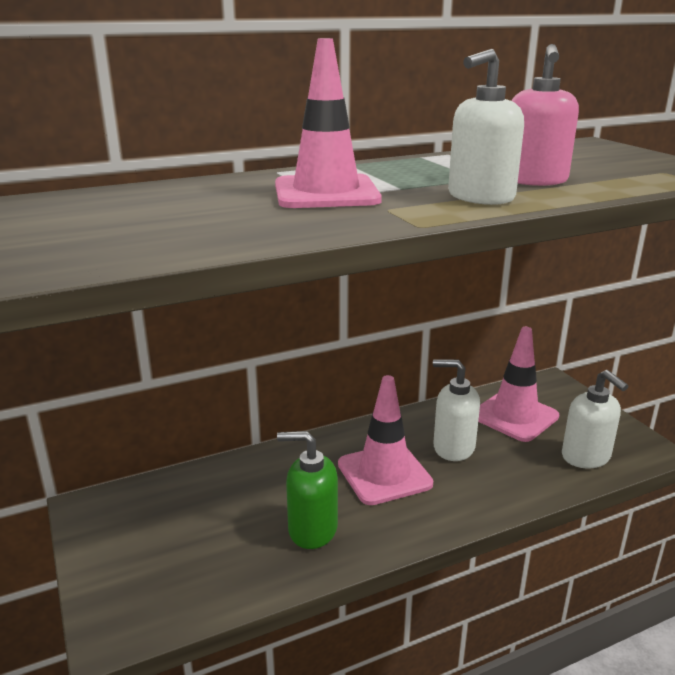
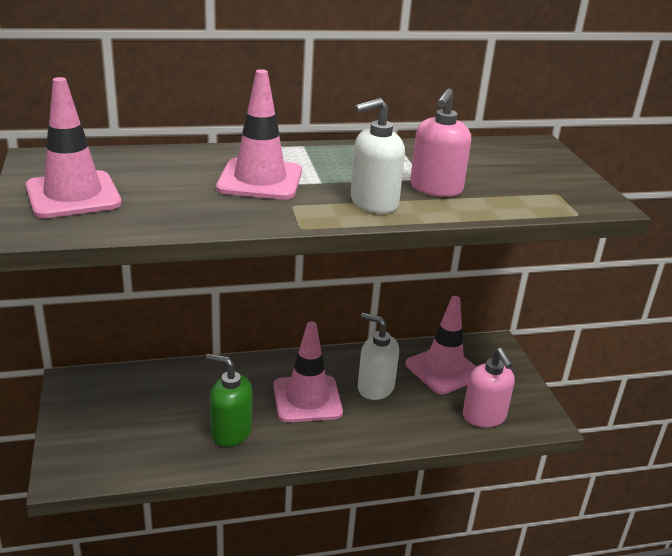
camera: 10 degrees right, 5 degrees up
(92, 229) = (73, 195): none -> pink traffic cone
(586, 457) = (484, 417): white soap dispenser -> pink soap dispenser

